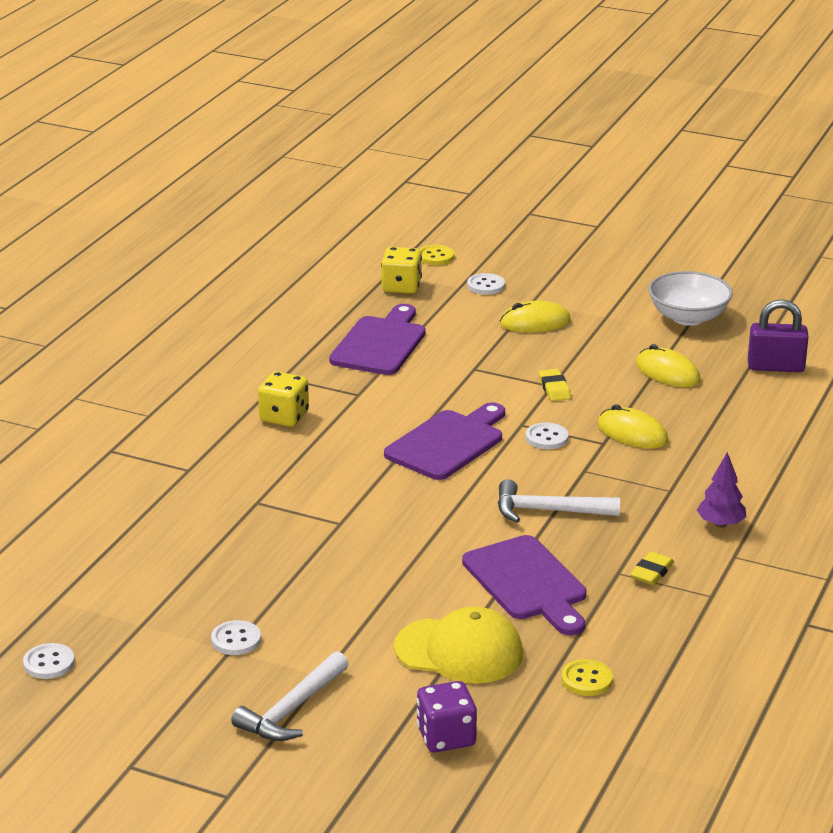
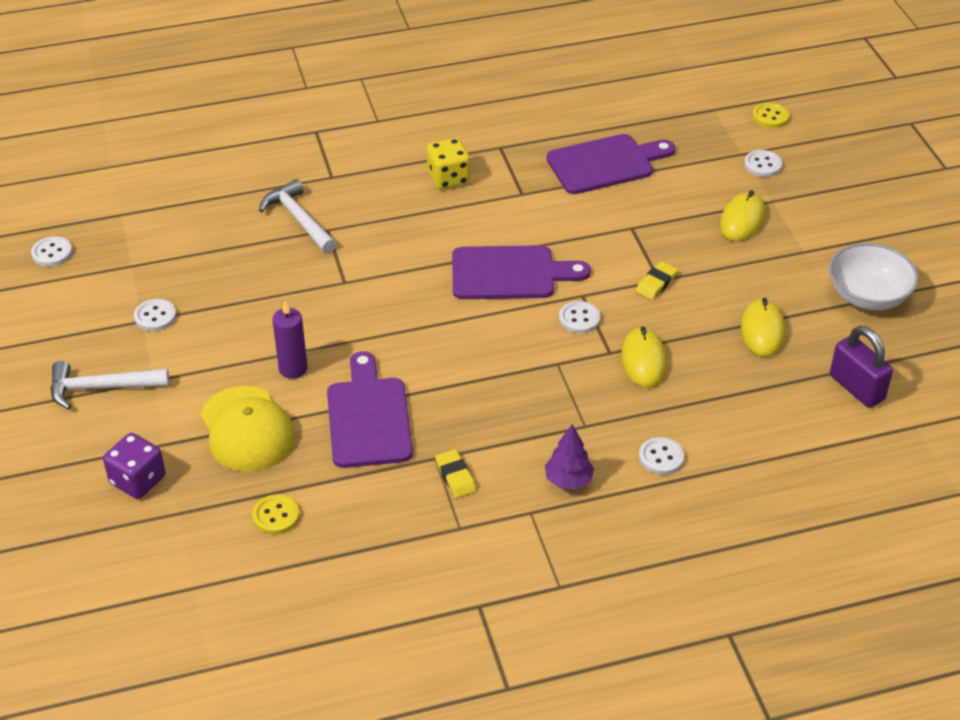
camera: 50 degrees right, 15 degrees up
(401, 287) = (701, 127): yellow dice -> none
(414, 595) = (293, 369): none -> purple candle
(527, 583) = (368, 417): purple cutting board -> purple cutting board turned 150 degrees clockwise
(535, 322) = (742, 220): yellow mouse -> yellow mouse turned 75 degrees clockwise
(548, 511) = (477, 375): white hammer -> white hammer (298, 219)
(652, 572) = (455, 476): yellow eraser -> yellow eraser turned 75 degrees clockwise
(746, 474) = (661, 457): none -> white button

